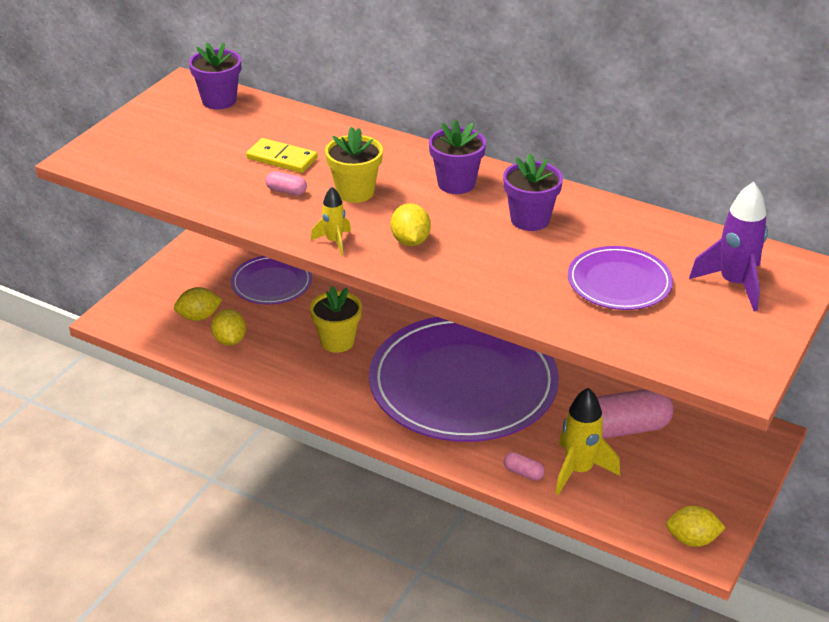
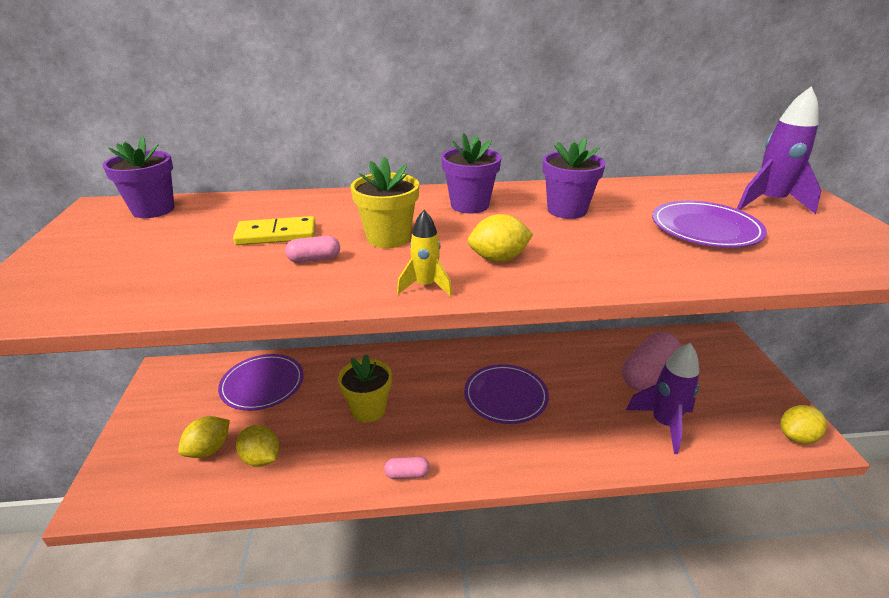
camera: 35 degrees left, 5 degrees down
(410, 241) = (498, 258): yellow lemon -> yellow lemon turned 60 degrees counterclockwise
(463, 384) = (505, 396): purple plate -> purple plate, size x0.47
(523, 473) = (633, 449): pink capsule -> pink capsule (407, 474)
(579, 470) = (664, 424): yellow rocket -> purple rocket

